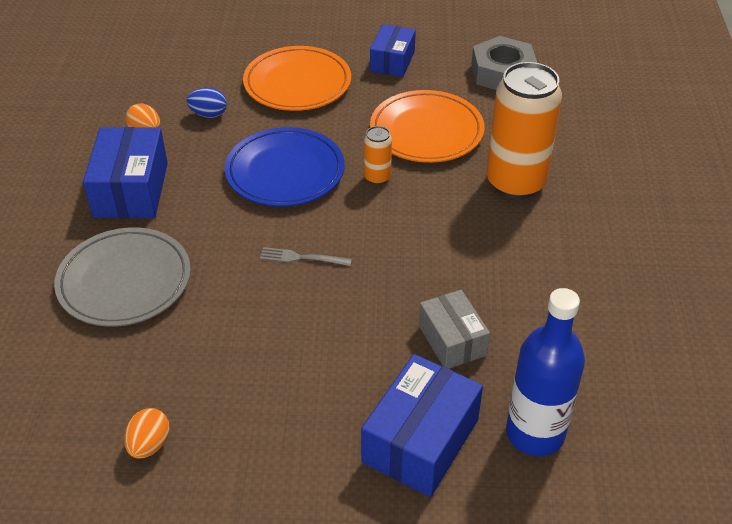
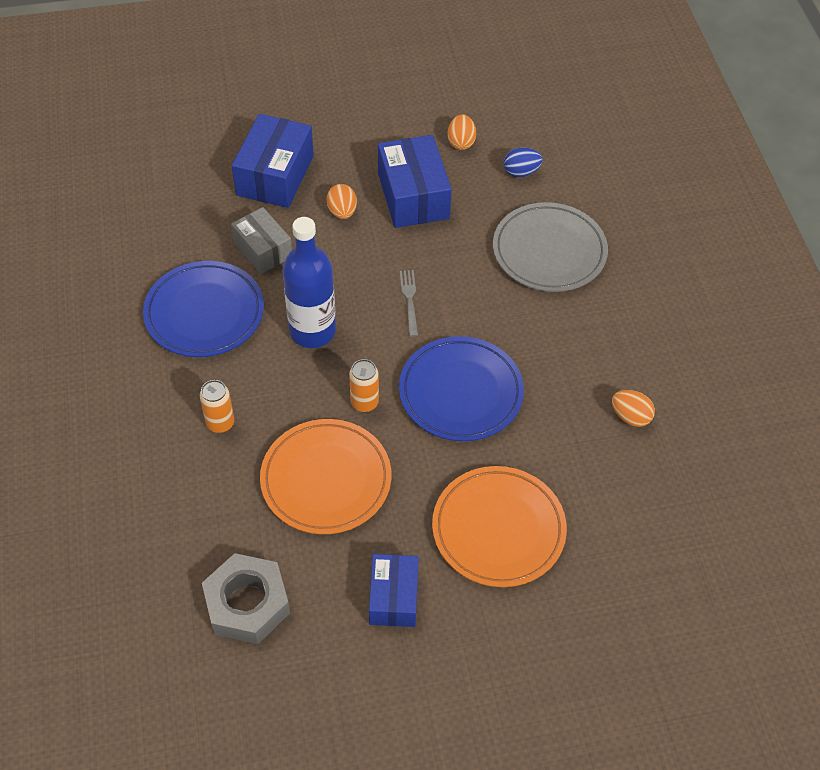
camera: 165 degrees right, 10 degrees up
(131, 190) = (600, 341): blue box -> blue box (413, 196)
(208, 114) = (577, 456): blue egg -> blue egg (521, 172)
(301, 258) = (409, 299): grey fork -> grey fork turned 90 degrees counterclockwise
(344, 371) = (342, 212): none -> orange egg
(515, 183) = (220, 423): orange can -> orange can, size x0.45
(526, 281) = (204, 313): none -> blue plate
(535, 433) = (193, 193): blue bottle -> blue bottle (312, 331)

